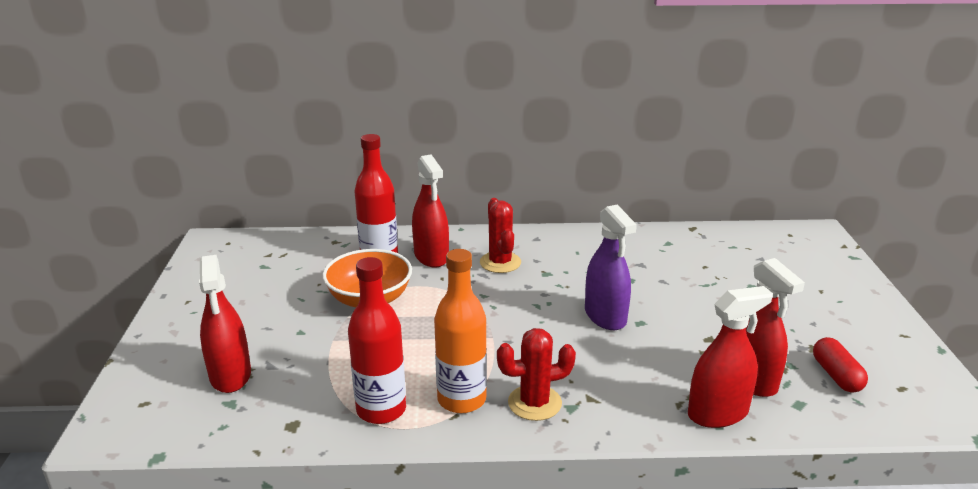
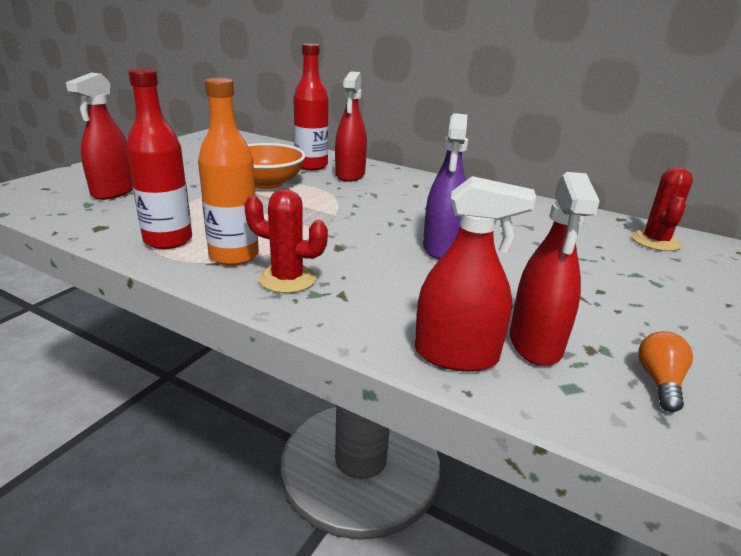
camera: 30 degrees right, 0 degrees up
(500, 262) = (399, 191): red cactus -> red cactus (655, 241)
(836, 375) = (659, 382): red capsule -> orange light bulb

